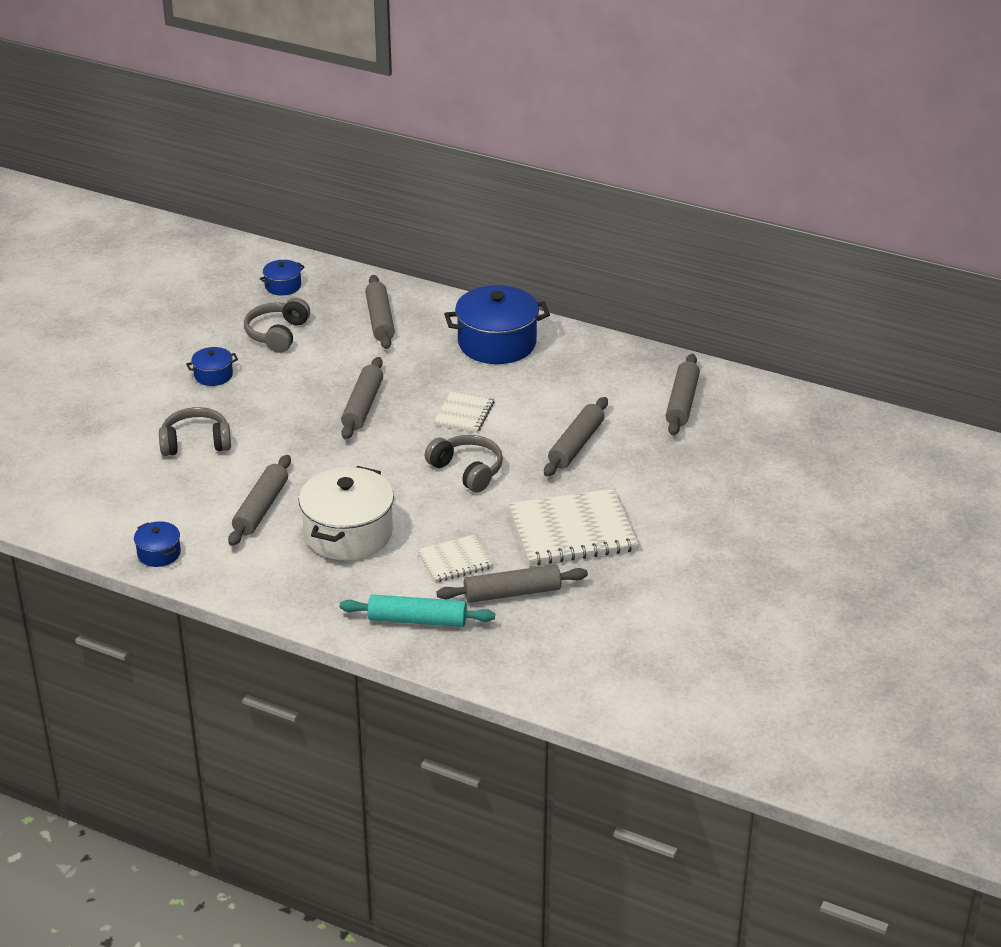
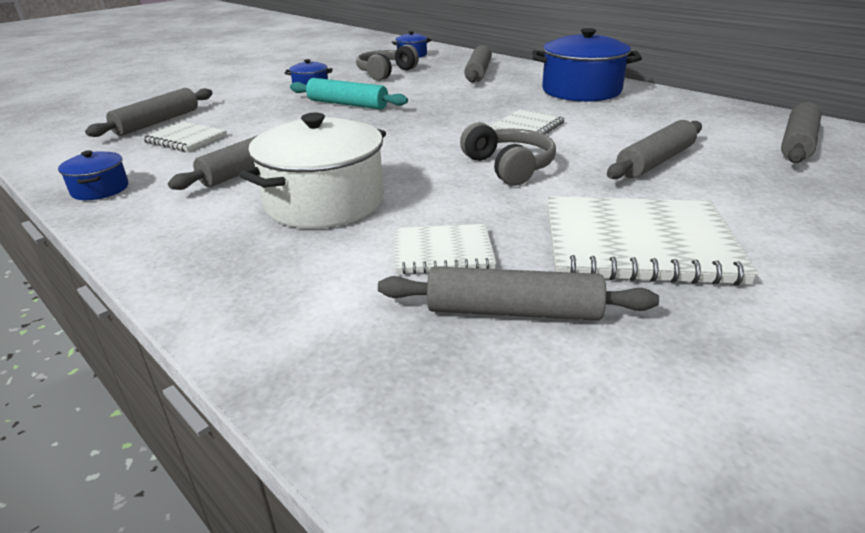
camera: 20 degrees right, 5 degrees down
(164, 482) = (185, 139): none -> white notebook
(196, 443) = (248, 119): grey headphones -> none
(363, 406) = (425, 113): grey rolling pin -> grey rolling pin (157, 122)
(417, 620) = (332, 323): turquoise rolling pin -> turquoise rolling pin (347, 104)

